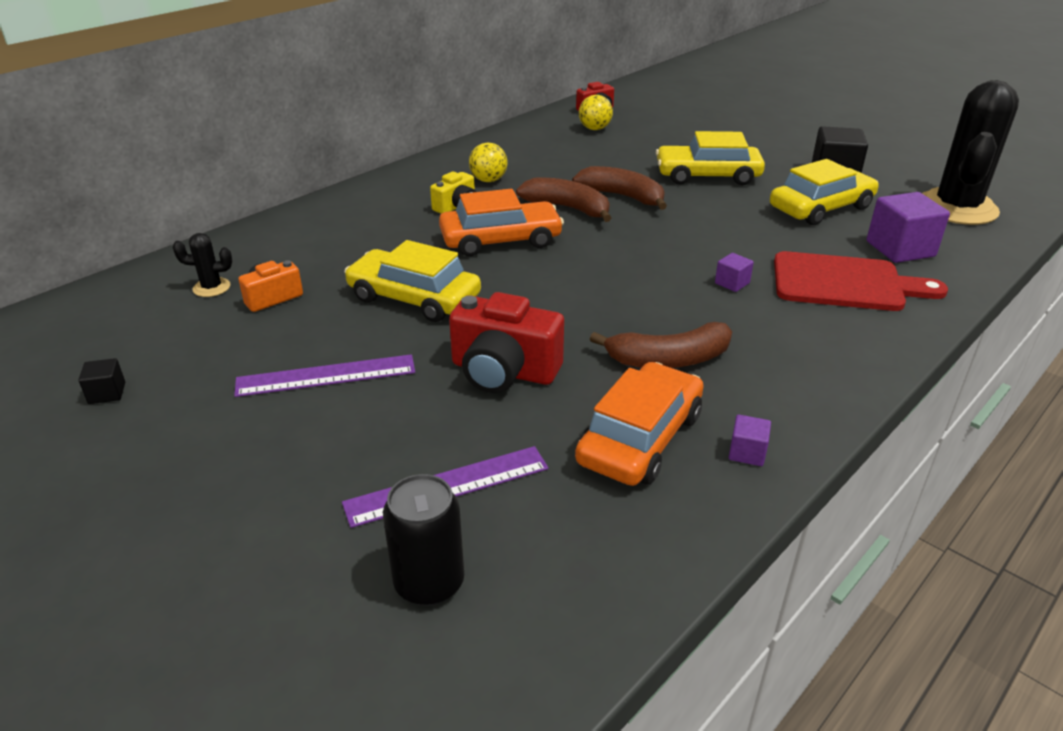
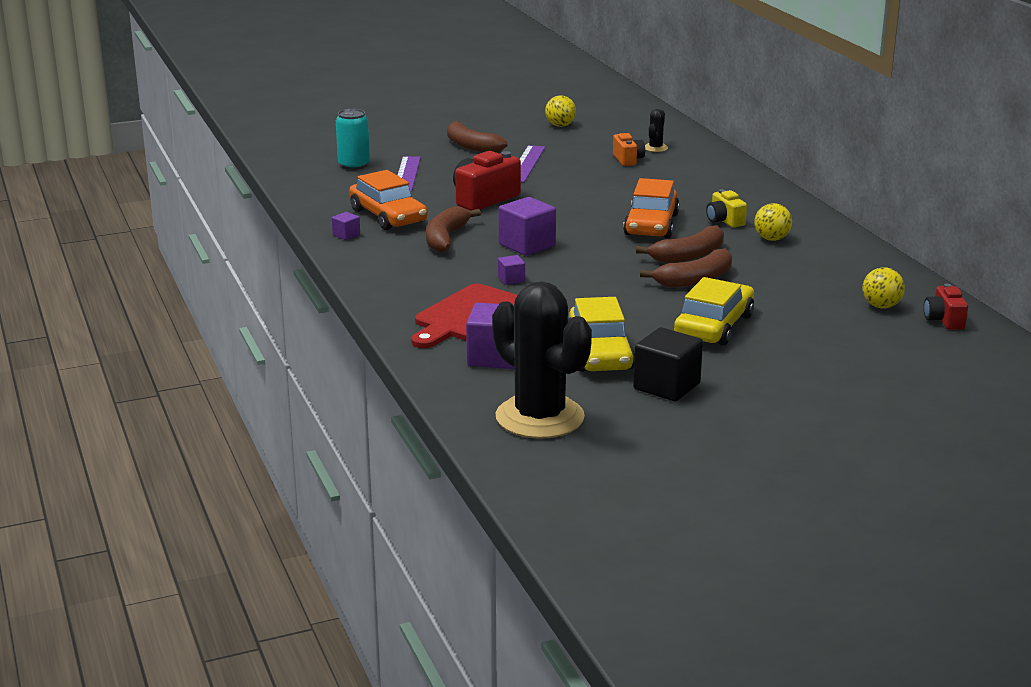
camera: 115 degrees right, 10 degrees down
(107, 393) = (560, 125): black cube -> yellow ball
(254, 460) = (471, 146): none -> brown banana
(414, 298) = (591, 191): yellow car -> none
(429, 583) = (354, 165): black can -> turquoise can
(630, 297) = (527, 245): none -> purple cube

